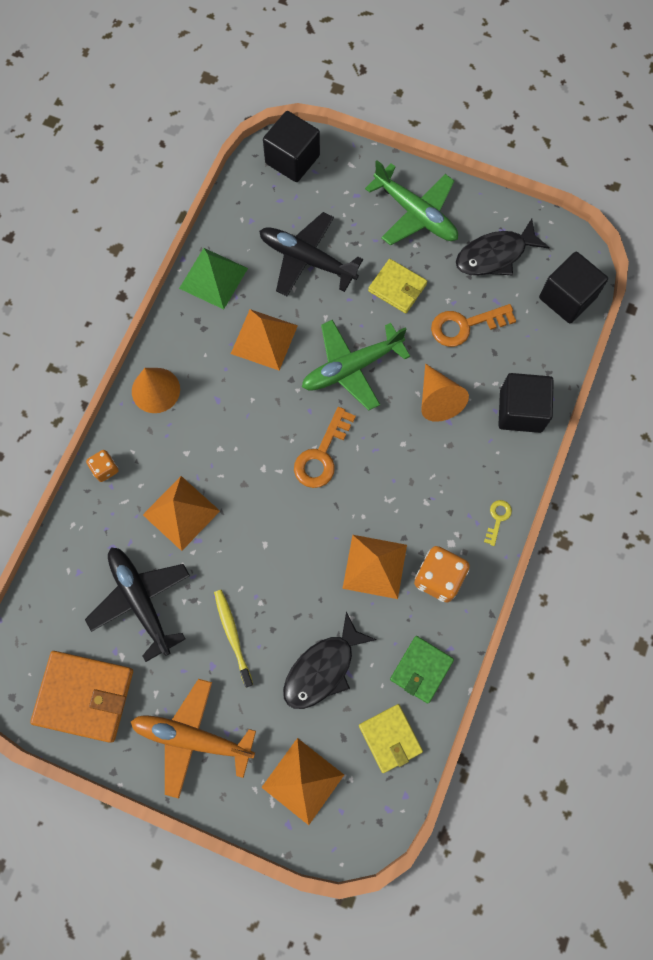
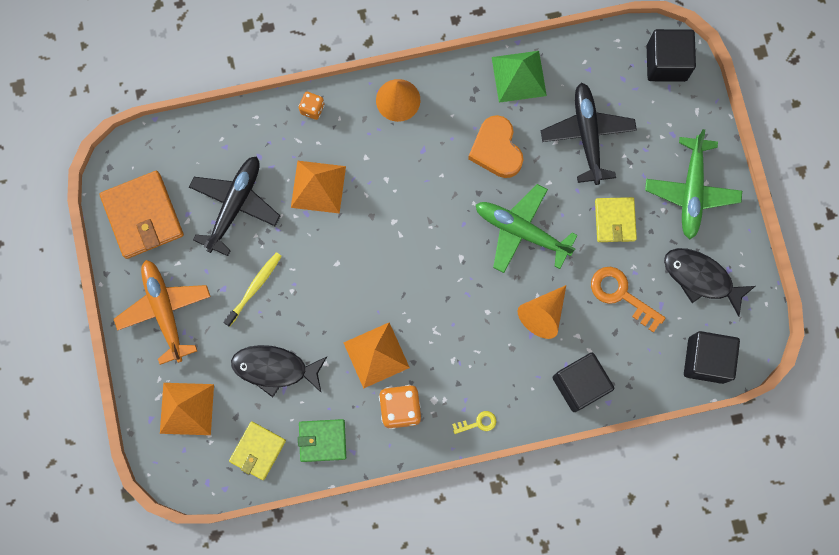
camera: 55 degrees right, 5 degrees up
(264, 339) = (496, 150): orange pyramid -> orange heart
(322, 455) = (435, 257): orange key -> none

